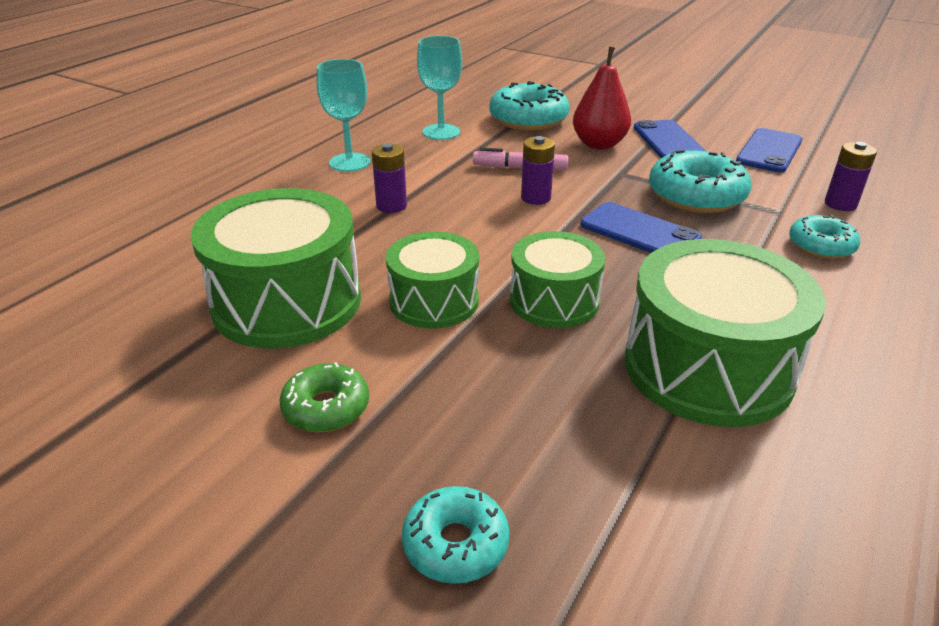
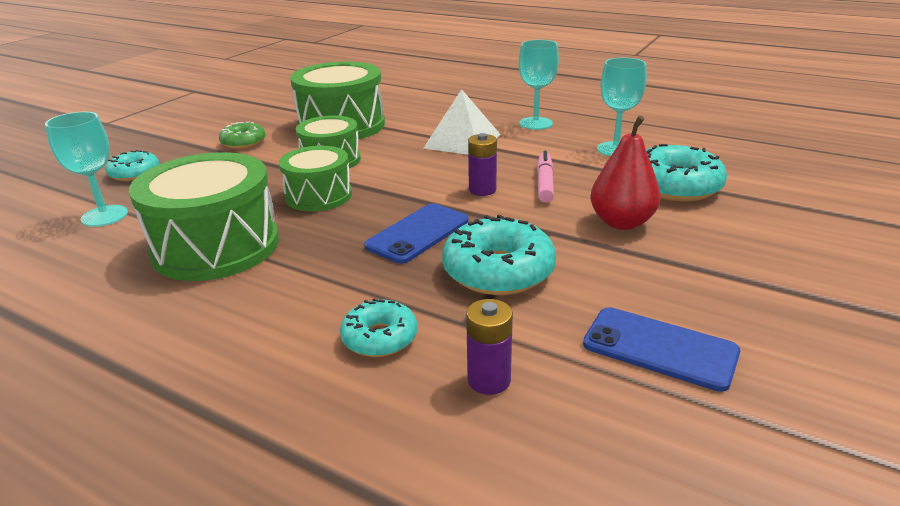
camera: 90 degrees right, 5 degrees down
(391, 206) = (462, 141): purple battery -> white pyramid
(647, 527) = (104, 216): none -> turquoise goblet
(668, 141) = (654, 267): blue phone -> none

